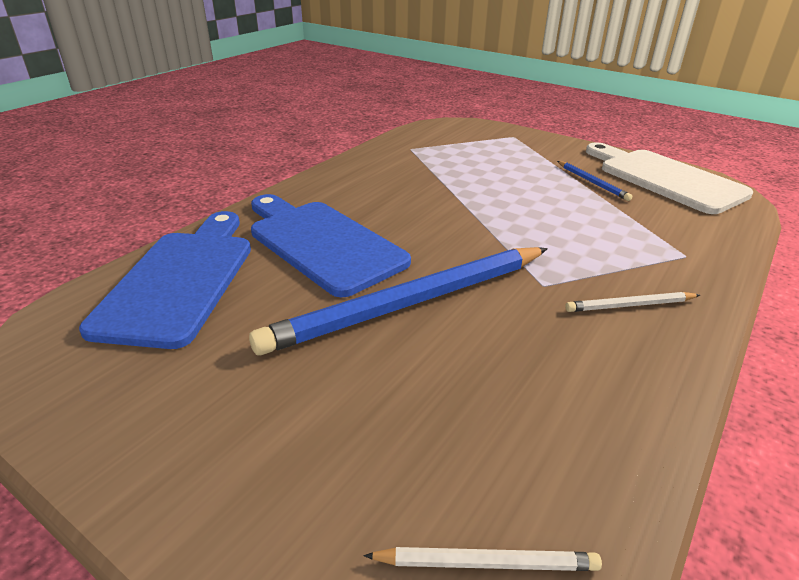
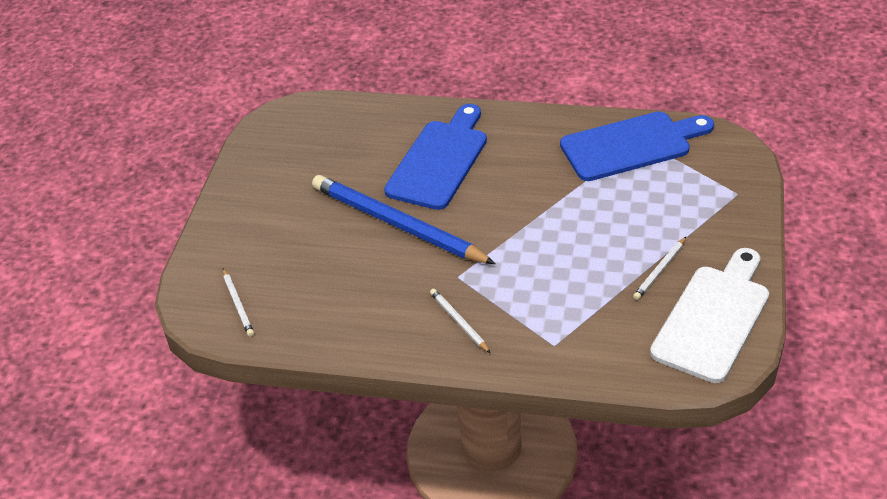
camera: 70 degrees right, 10 degrees up
(180, 280) = (361, 127): blue cutting board -> blue cutting board (631, 145)
(592, 182) = (660, 270): blue pencil -> white pencil

